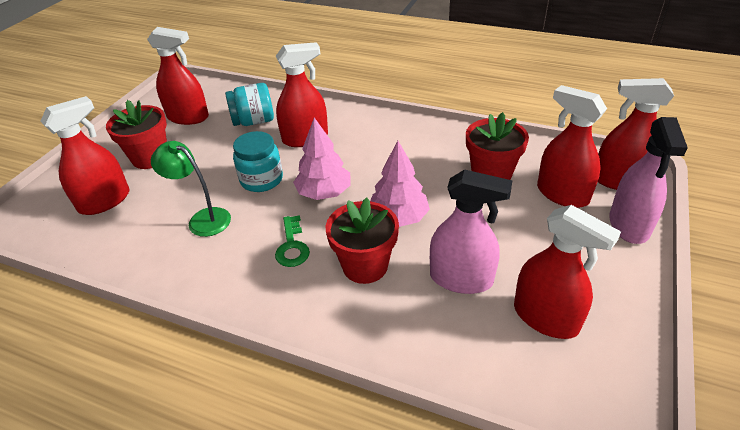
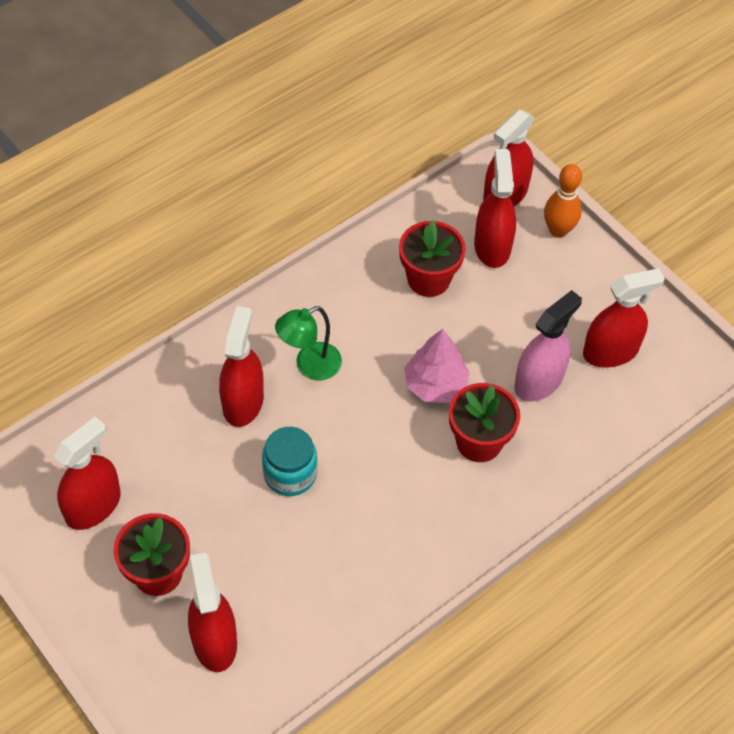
camera: 65 degrees left, 15 degrees up
(202, 219) = (318, 551): green lamp -> green lamp (309, 366)
(254, 121) = (164, 438): turquoise jar -> none
(292, 246) = (414, 487): green key -> none
(324, 193) = (354, 427): pink tree -> none
(562, 194) = (492, 246): red spray bottle -> red spray bottle turned 105 degrees clockwise
(629, 225) = (558, 230): pink spray bottle -> orange bowling pin

